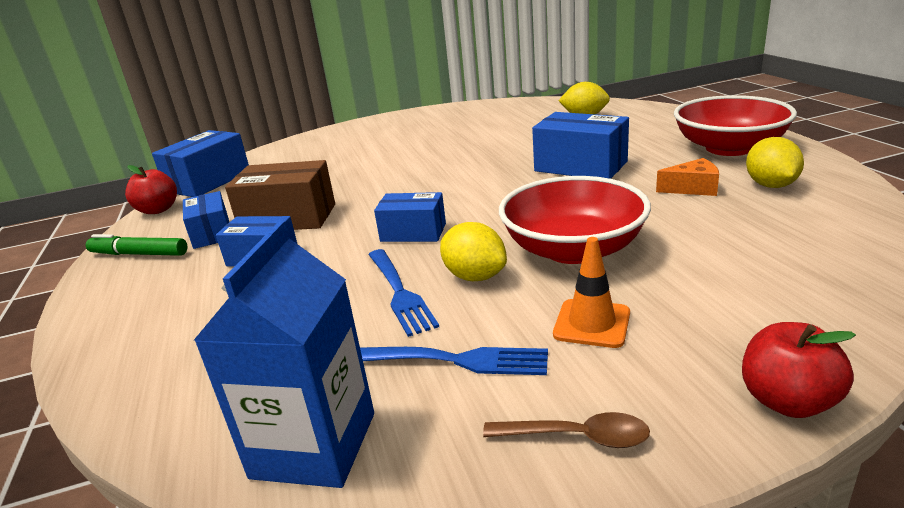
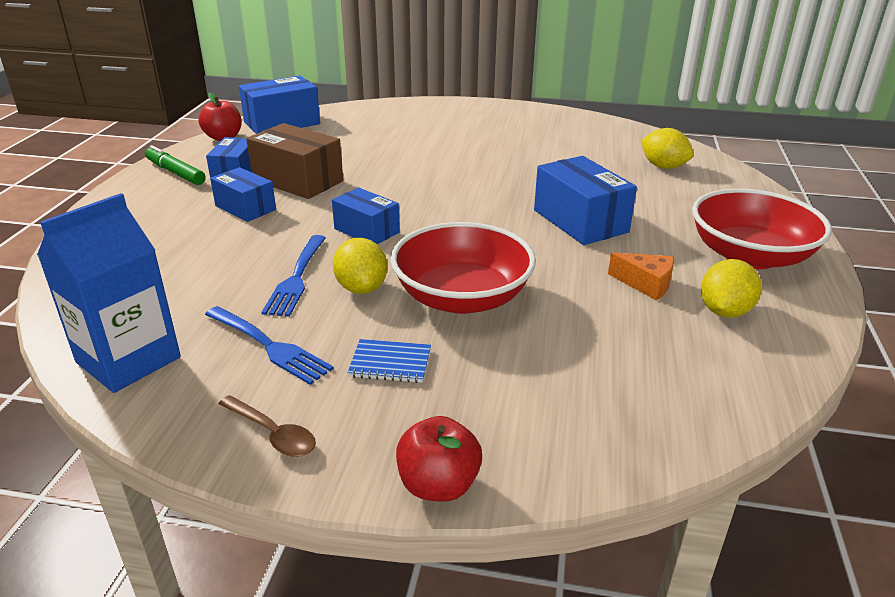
camera: 25 degrees right, 5 degrees up
(592, 323) = (390, 363): orange traffic cone -> blue notebook

